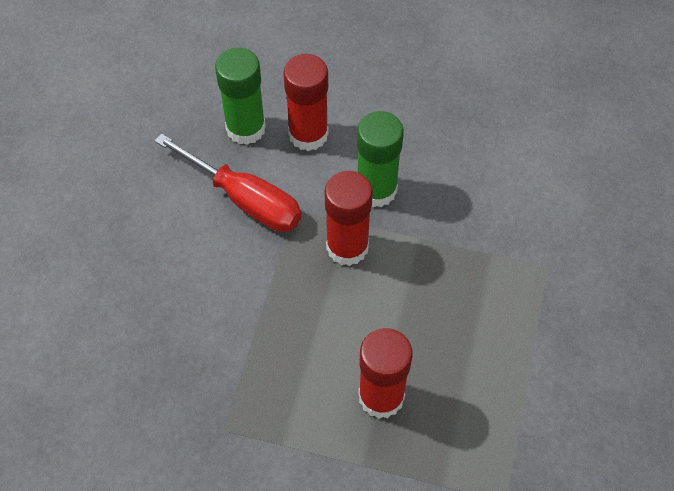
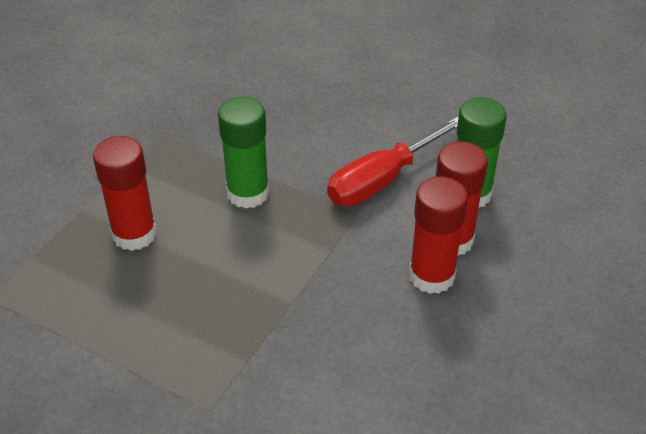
camera: 105 degrees right, 15 degrees down
(347, 247) = (301, 243): red glue stick -> red glue stick (431, 276)
(376, 190) = (362, 280): green glue stick -> green glue stick (248, 193)

